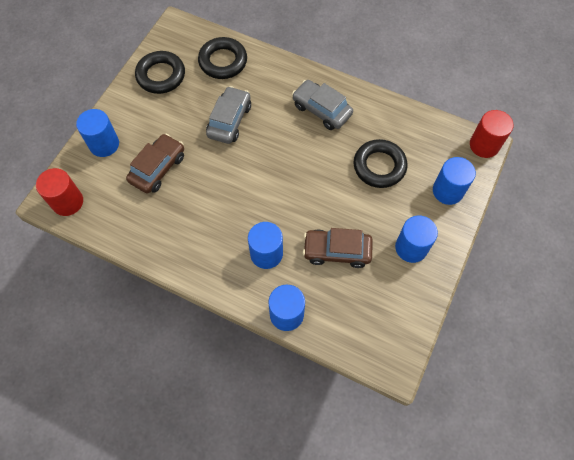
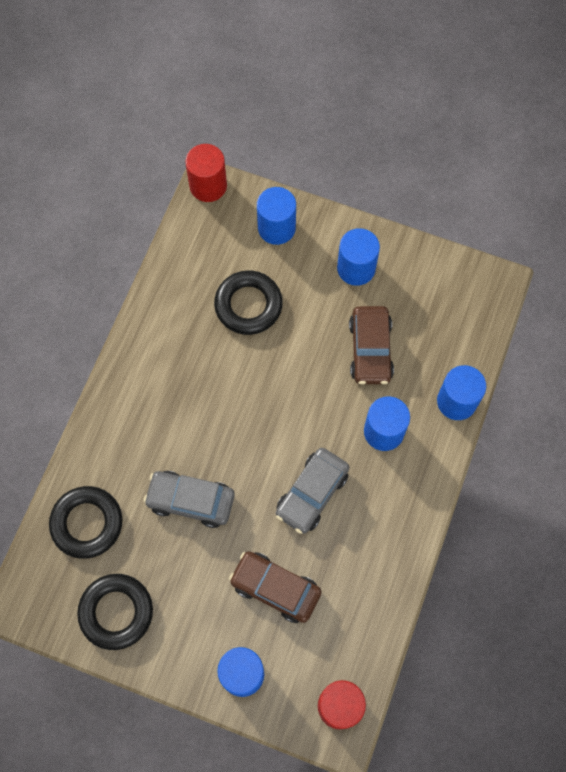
camera: 95 degrees left, 5 degrees up
(321, 110) = (166, 379): grey car -> grey car (312, 493)

